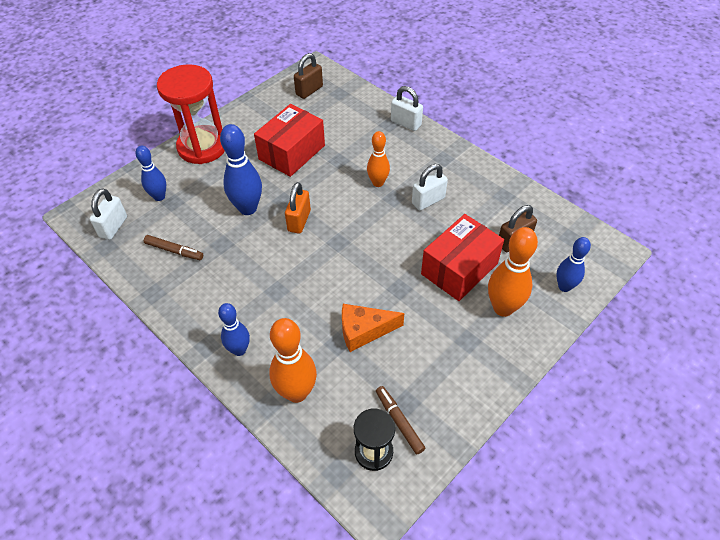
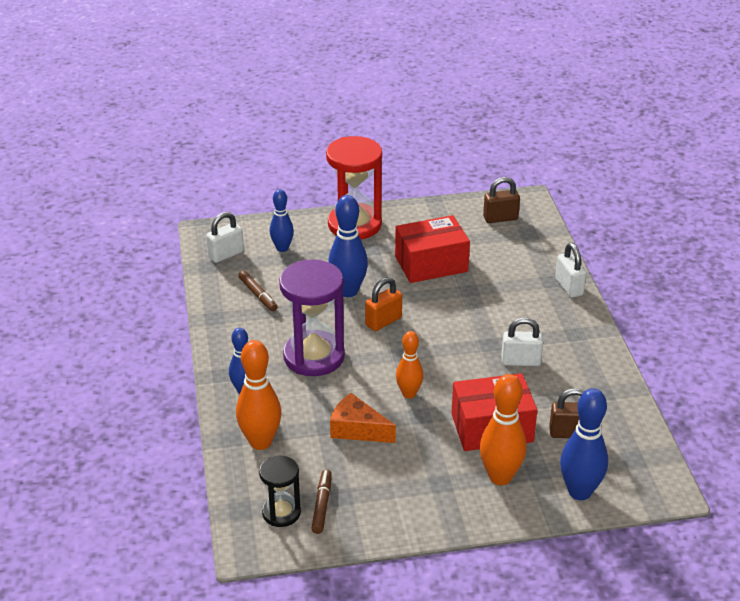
camera: 35 degrees right, 15 degrees down
(271, 283) = (314, 356): none -> purple hourglass
(378, 183) = (487, 325): orange bowling pin -> orange bowling pin (409, 394)
(564, 286) = (579, 492): blue bowling pin -> blue bowling pin, size x1.56

